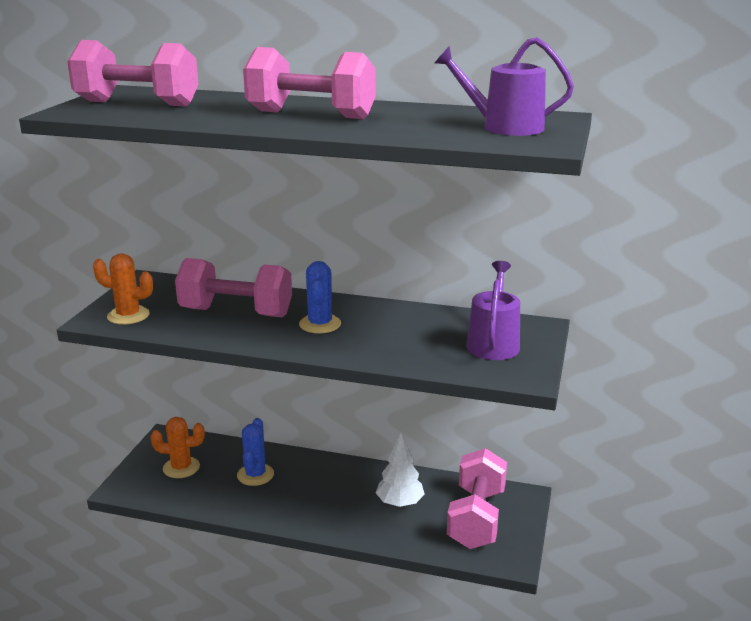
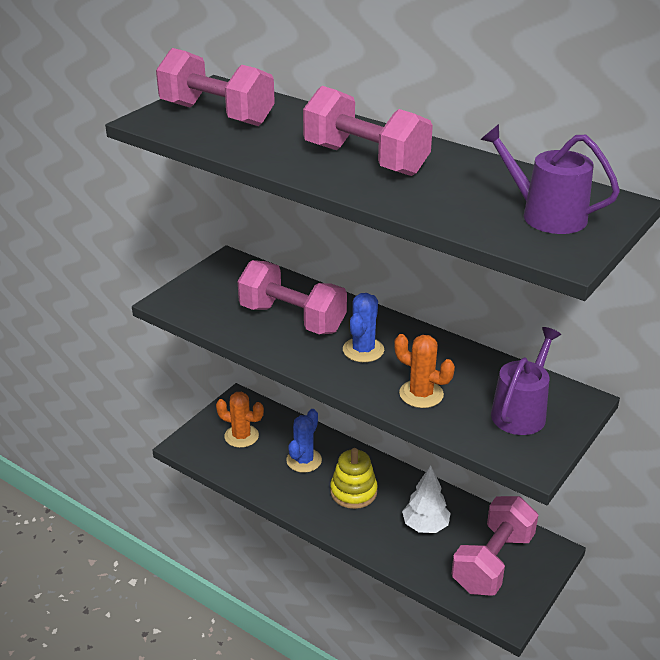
camera: 20 degrees right, 10 degrees up
(128, 315) = (196, 302): orange cactus -> orange cactus (421, 394)
(317, 490) = (353, 492): none -> yellow stacking toy

